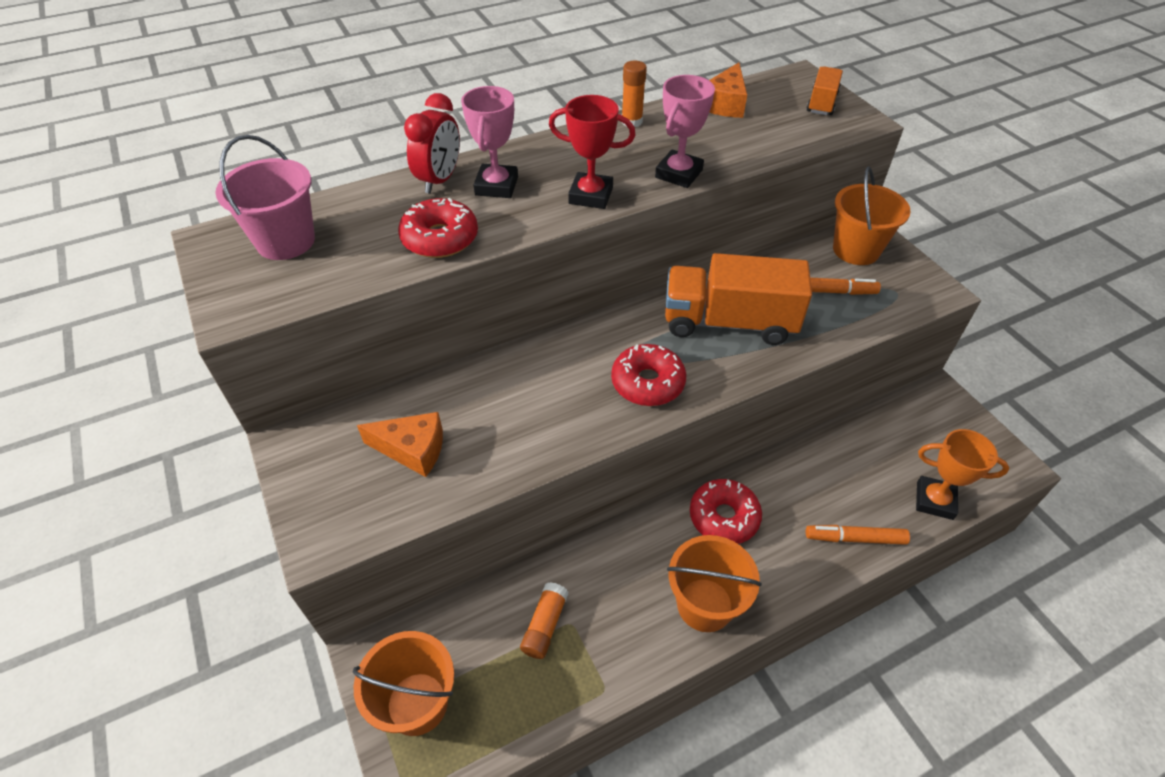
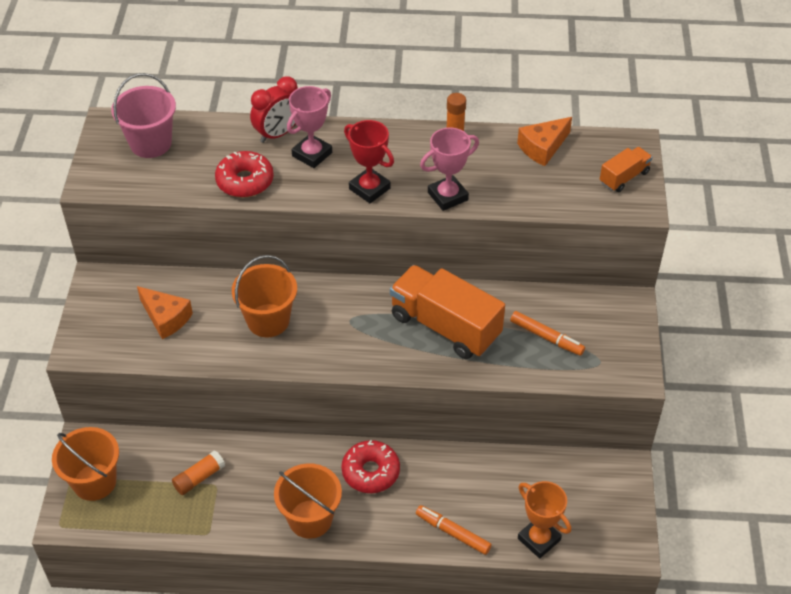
camera: 30 degrees right, 0 degrees up
(647, 383) = (348, 343): red donut -> none
(856, 250) = (603, 313): orange bucket -> orange bucket (268, 320)

